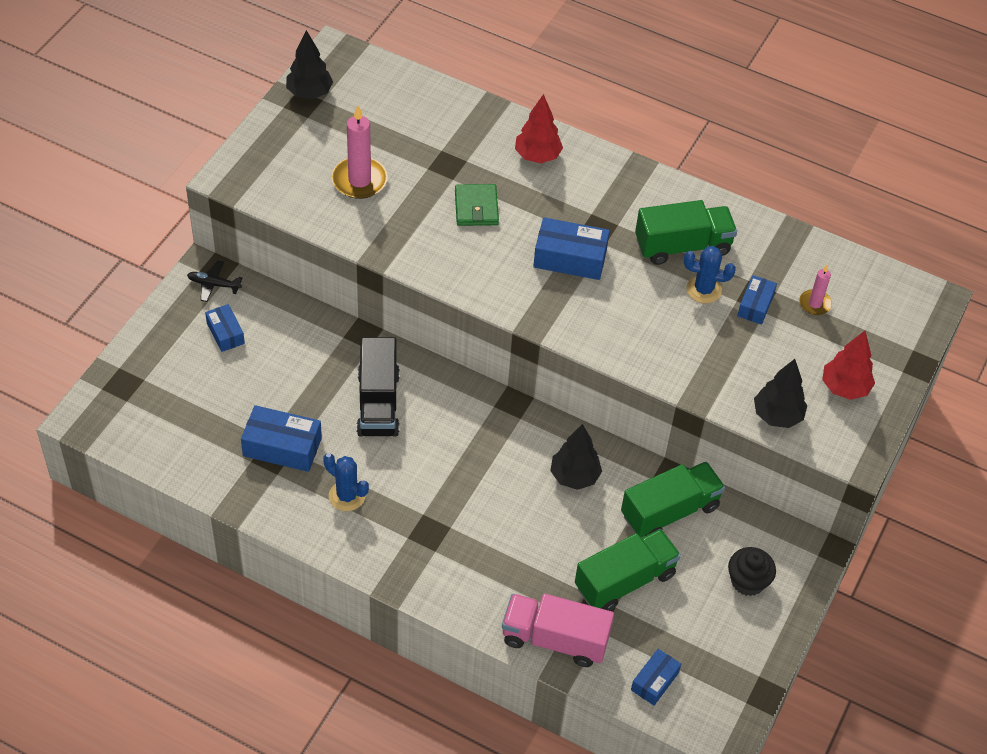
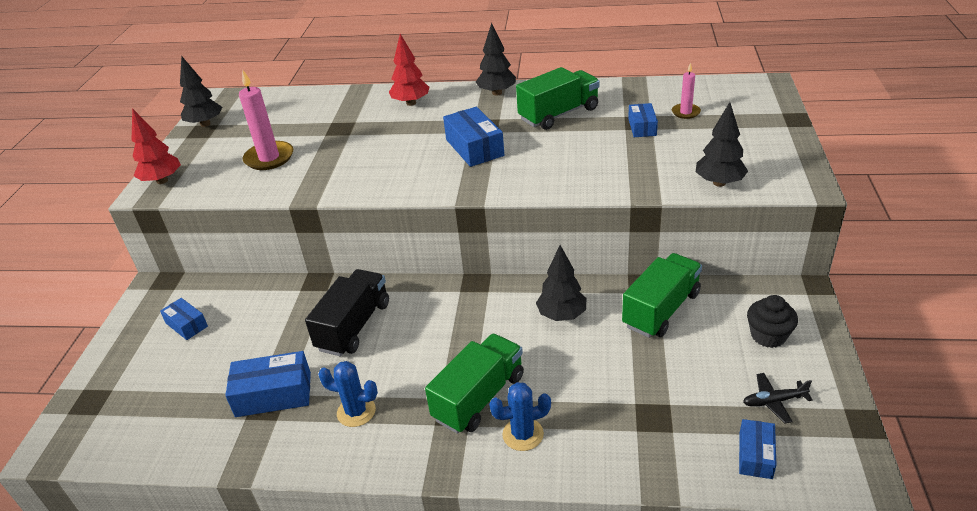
camera: 15 degrees left, 15 degrees down
(213, 284) = (165, 294): black plane -> black plane (773, 401)
(378, 403) = (354, 326): black truck -> black truck turned 135 degrees counterclockwise
(476, 207) = (378, 143): green wallet -> none
(554, 639) = (633, 458): pink truck -> none
(570, 258) = (474, 147): blue box -> blue box turned 75 degrees clockwise
(625, 581) = (662, 379): green truck -> green truck (479, 397)
(636, 181) = (497, 93): none -> black tree
(703, 290) = (595, 131): blue cactus -> blue cactus (523, 434)
(844, 388) = (754, 149): red tree -> red tree (162, 181)

